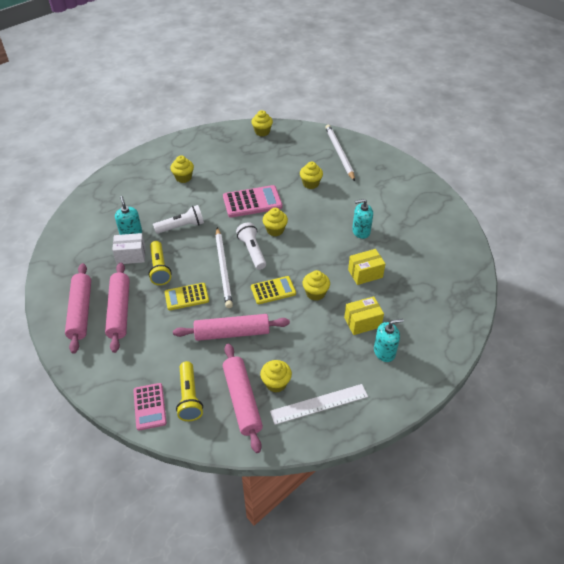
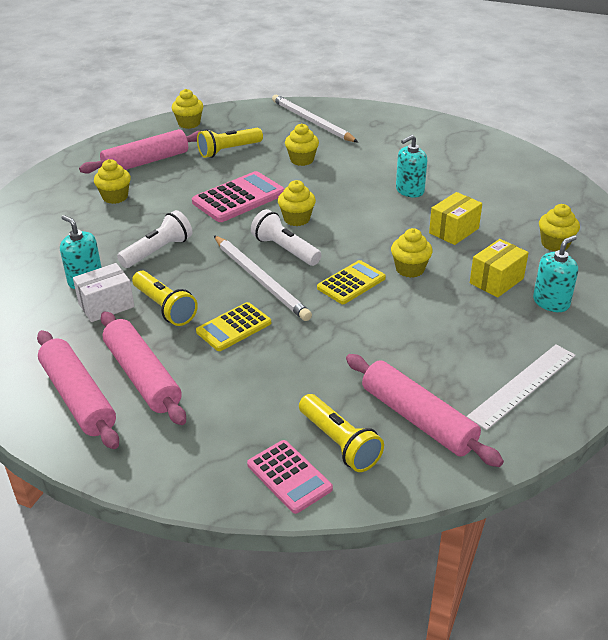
camera: 25 degrees left, 10 degrees down
(232, 333) = (336, 347): pink rolling pin -> pink rolling pin (146, 162)
(271, 162) = (228, 151): none -> yellow flashlight
(276, 383) = (446, 383): yellow cupcake -> yellow cupcake (555, 244)

